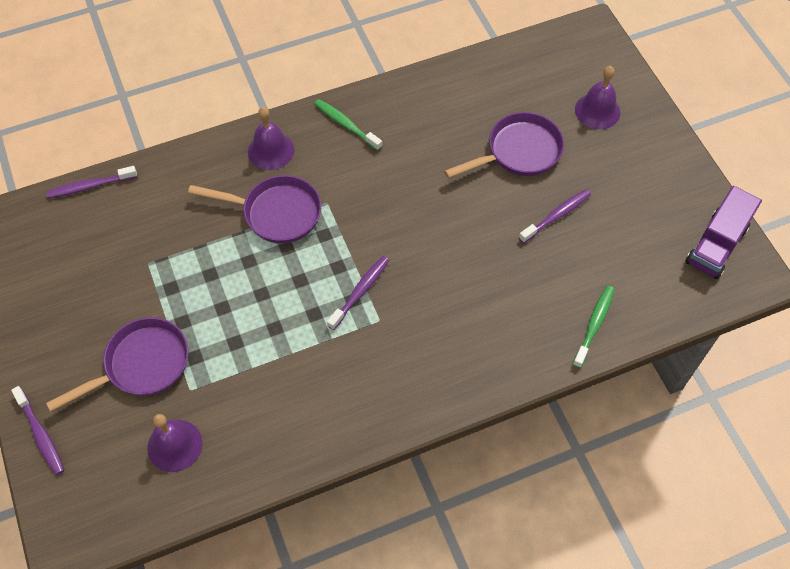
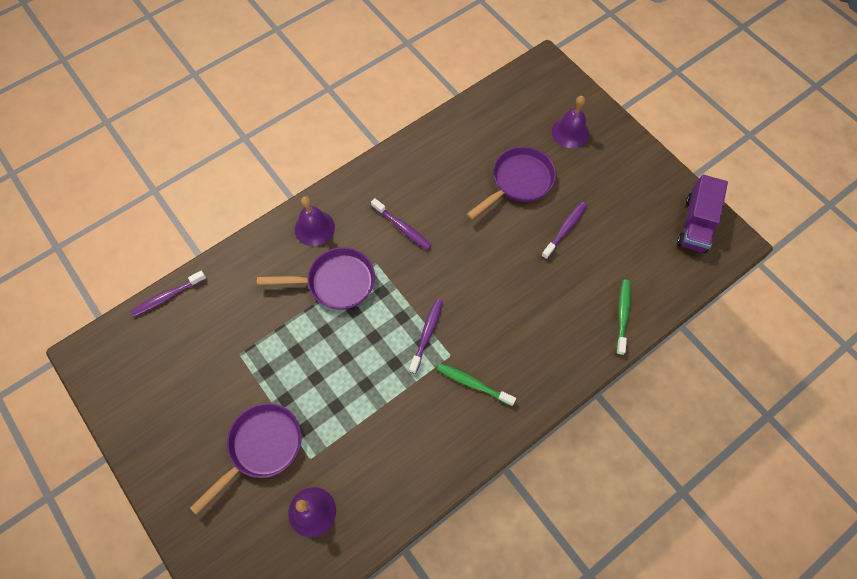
camera: 15 degrees left, 5 degrees up
(41, 434) = (192, 534): purple toothbrush -> purple toothbrush (402, 227)
(346, 125) = (371, 190): green toothbrush -> green toothbrush (473, 384)

